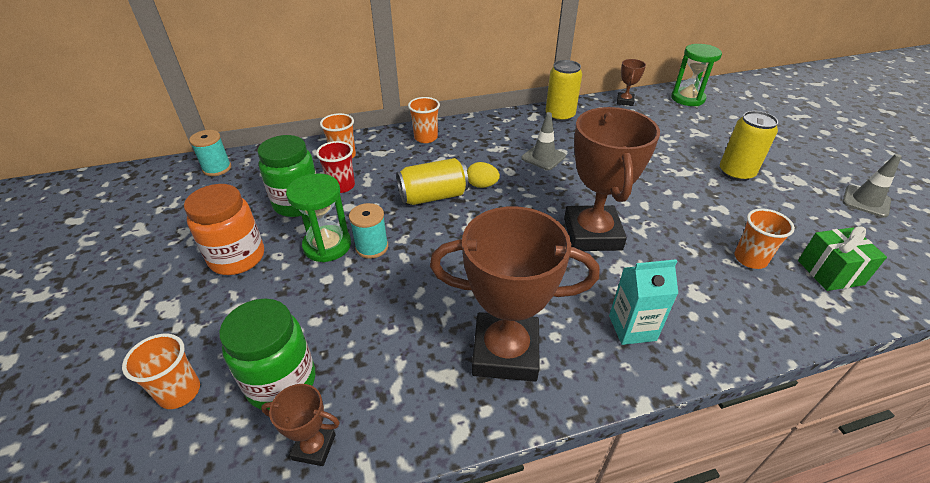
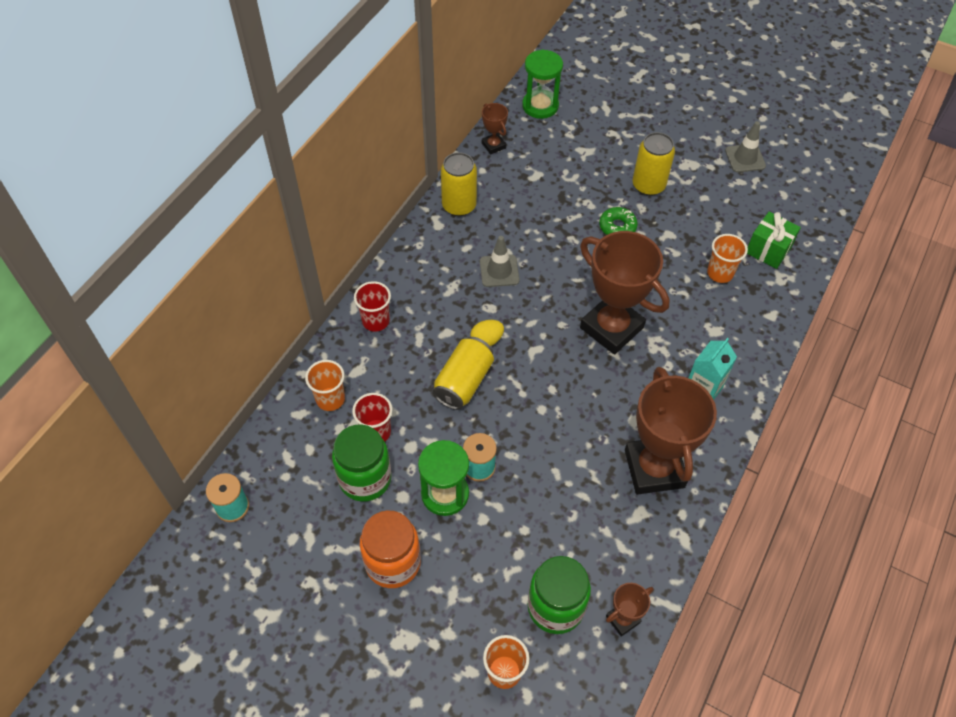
camera: 45 degrees left, 15 degrees up
(425, 138) = (376, 321): orange cup -> red cup
(505, 352) = (654, 468): brown trophy -> brown trophy turned 60 degrees counterclockwise
(675, 181) = (617, 227): none -> green donut

